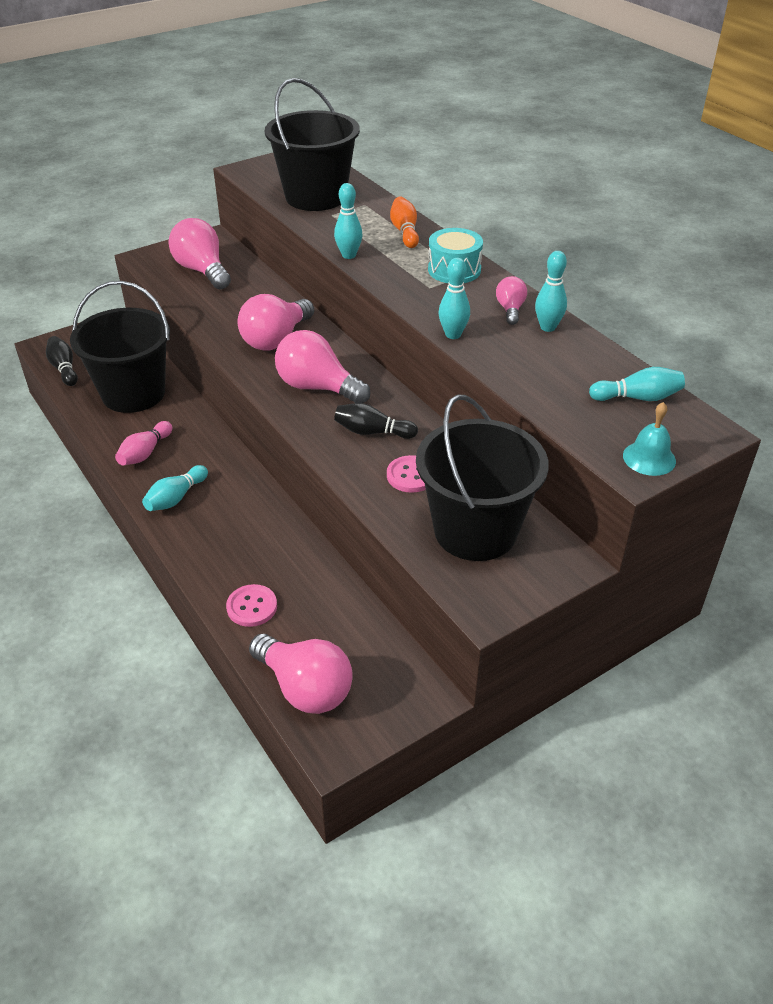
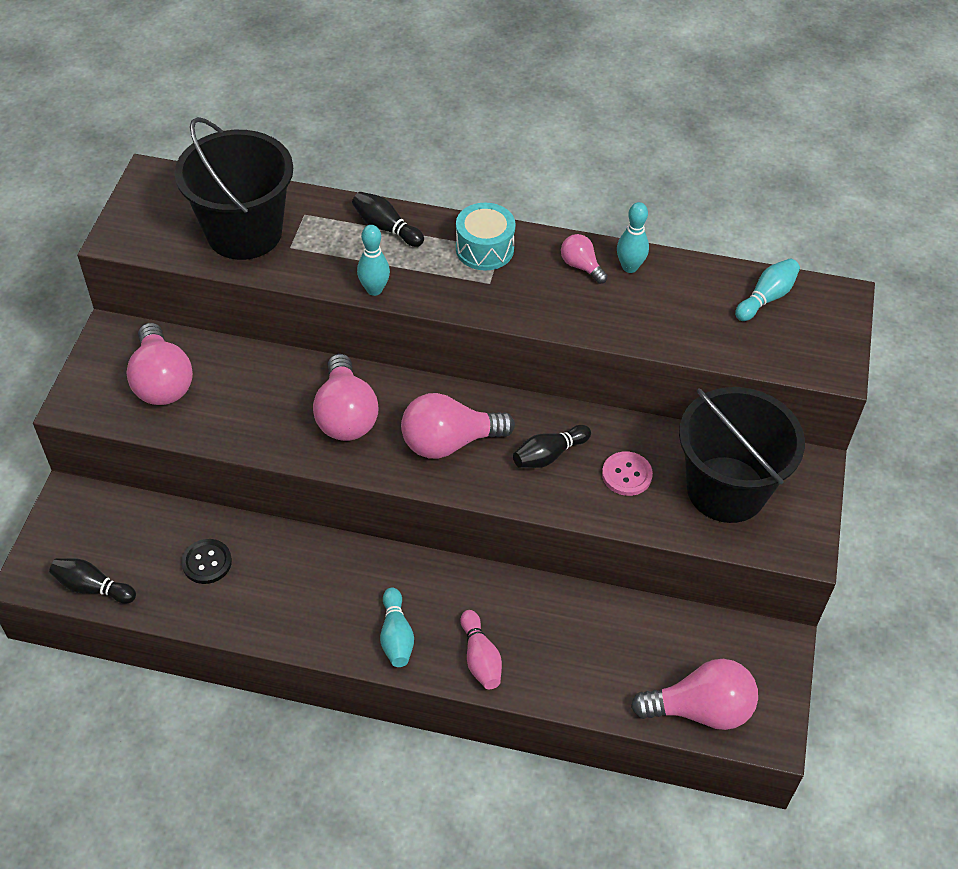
camera: 45 degrees left, 10 degrees up
(133, 393) = (207, 562): black bucket -> black button
(145, 453) = (307, 614): pink bowling pin -> pink bowling pin (480, 658)
(202, 270) = (162, 381): pink light bulb -> pink light bulb turned 120 degrees counterclockwise
(252, 607) = (584, 680): pink button -> none
(405, 232) = (386, 228): orange bowling pin -> black bowling pin
(453, 334) = (571, 324): turquoise bowling pin -> none
(649, 458) = (832, 351): turquoise bell -> none

